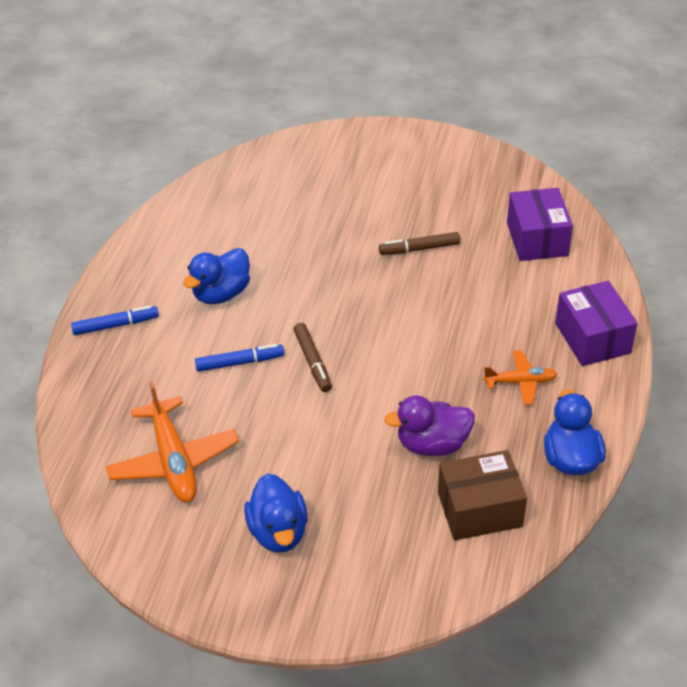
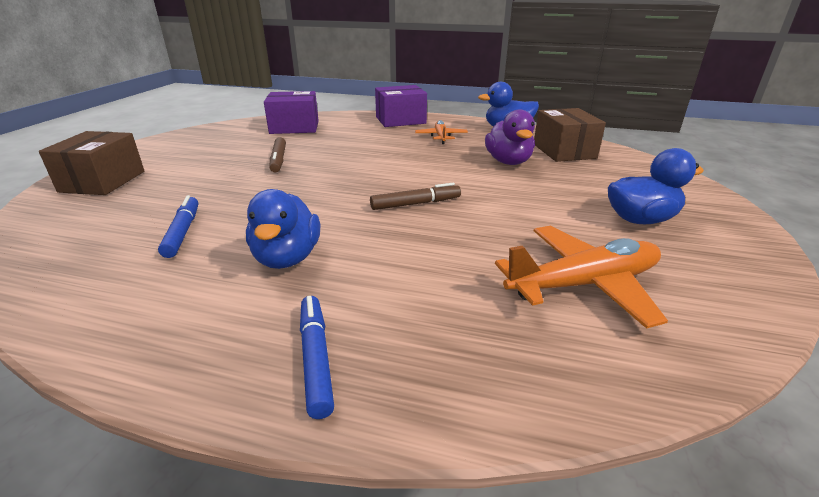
camera: 90 degrees left, 15 degrees down
(221, 293) = (287, 258): blue duck -> blue duck turned 45 degrees clockwise
(239, 362) = (414, 243): blue marker -> blue marker (182, 232)
(356, 153) = (103, 181): none -> brown box

